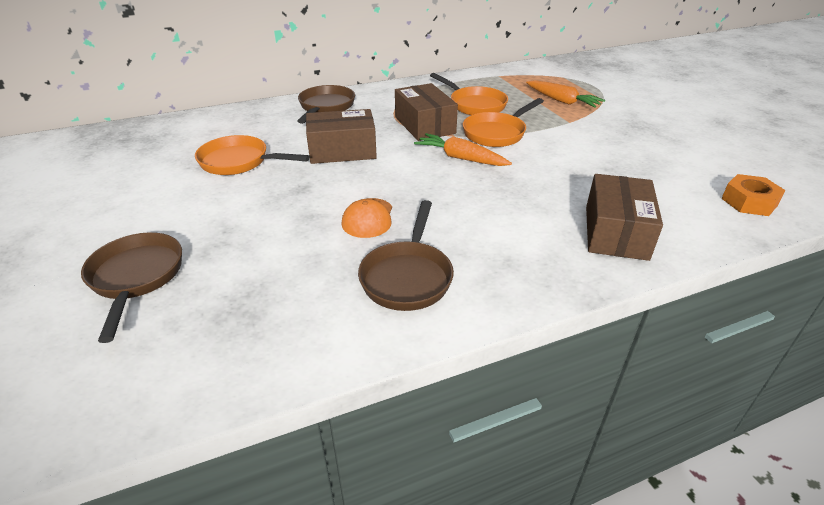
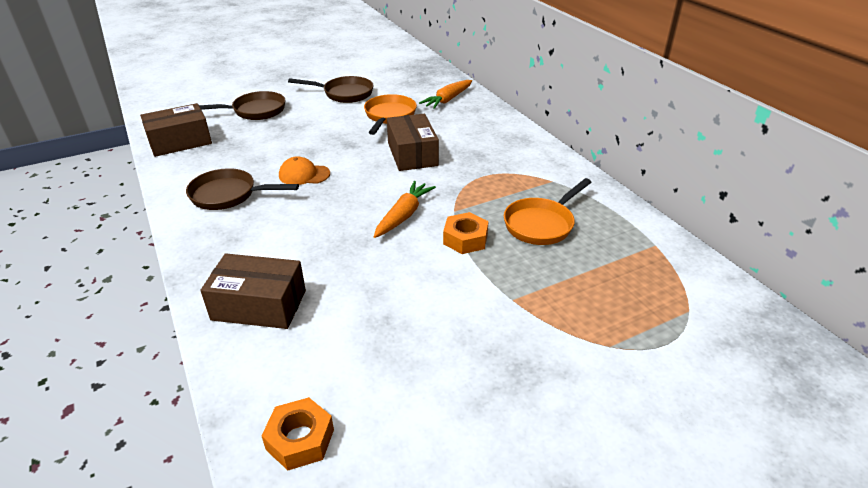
camera: 85 degrees right, 0 degrees up
(325, 107) = (502, 137): brown pan -> brown pan (344, 94)
(424, 125) = (475, 192): brown box -> brown box (180, 142)
(497, 133) = (465, 239): orange pan -> orange nut
(562, 101) = (585, 300): orange carrot -> orange carrot (448, 100)

